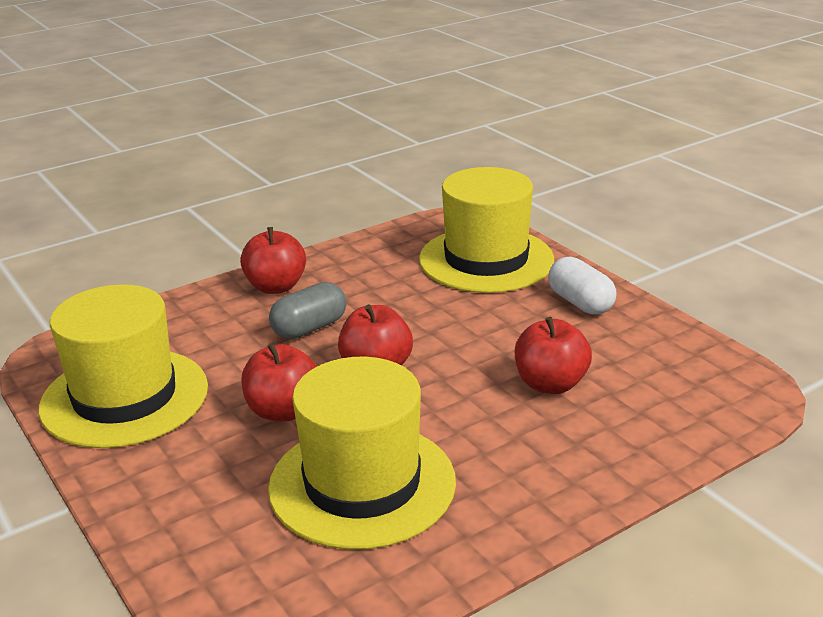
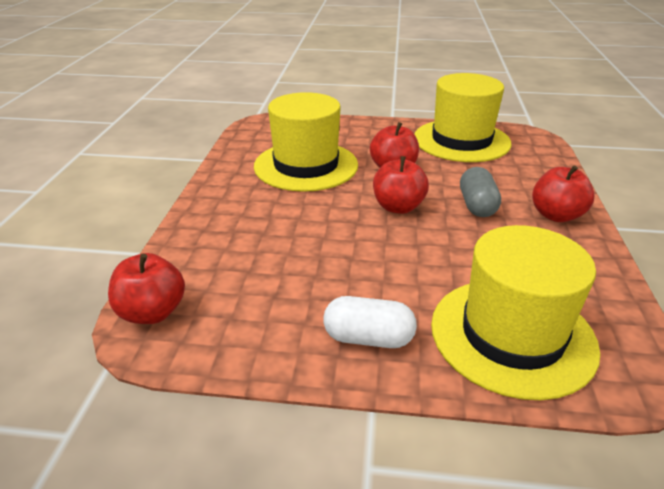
camera: 130 degrees right, 5 degrees up
(550, 384) = (292, 254): red apple -> red apple (152, 312)

